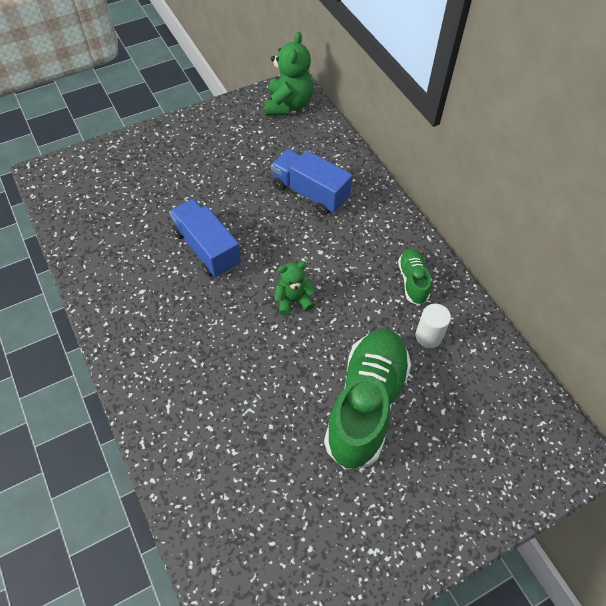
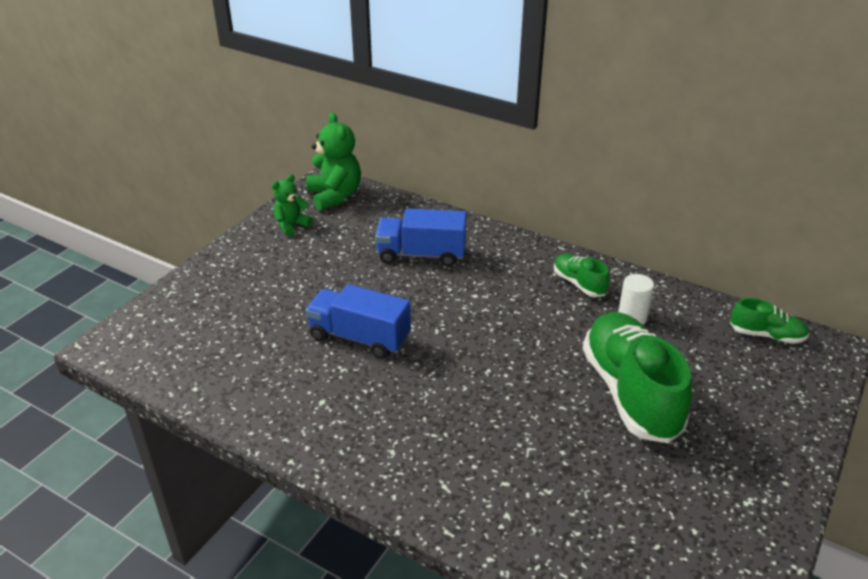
camera: 30 degrees left, 20 degrees down
(293, 300) = (486, 342): green teddy bear -> green teddy bear (291, 225)
(532, 414) = (766, 335): none -> green shoe

